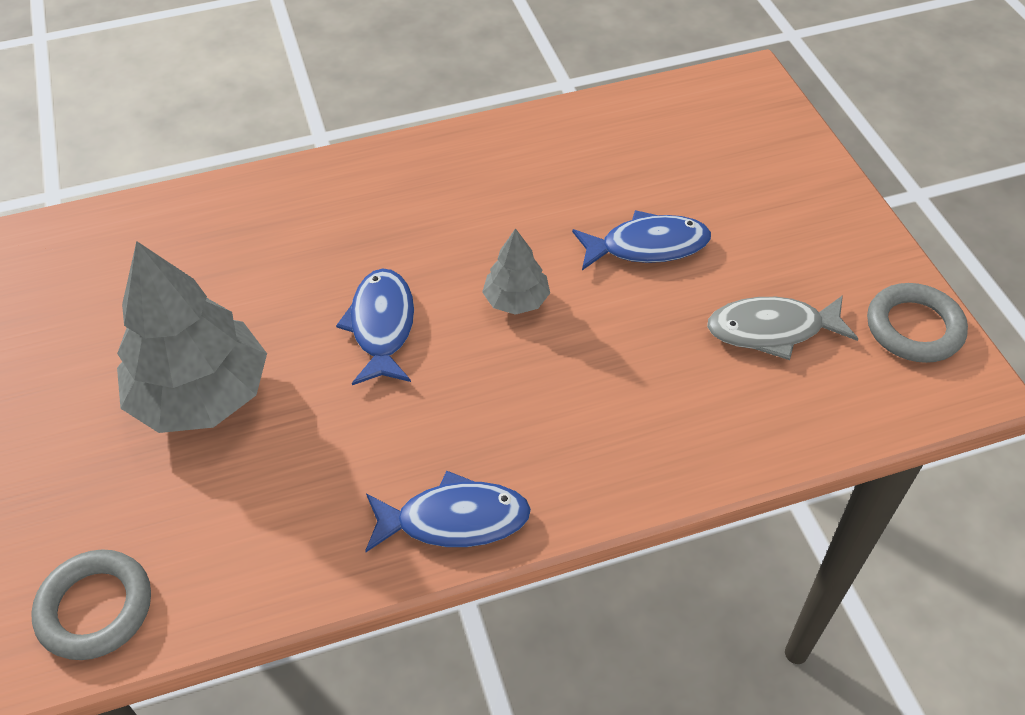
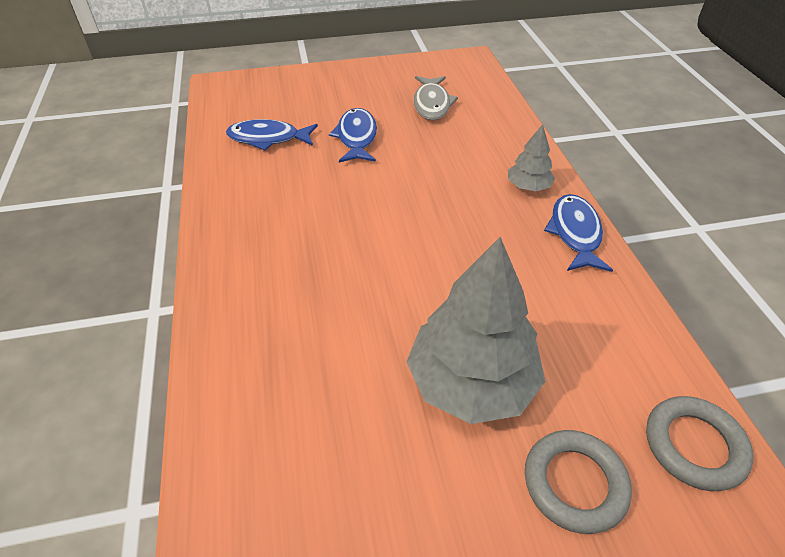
camera: 85 degrees left, 5 degrees down
(382, 326) = (407, 264): blue fish -> blue fish (268, 139)
(516, 300) = (393, 195): grey tree -> grey tree (528, 186)
(914, 328) = (435, 65): grey ring -> grey ring (574, 483)

